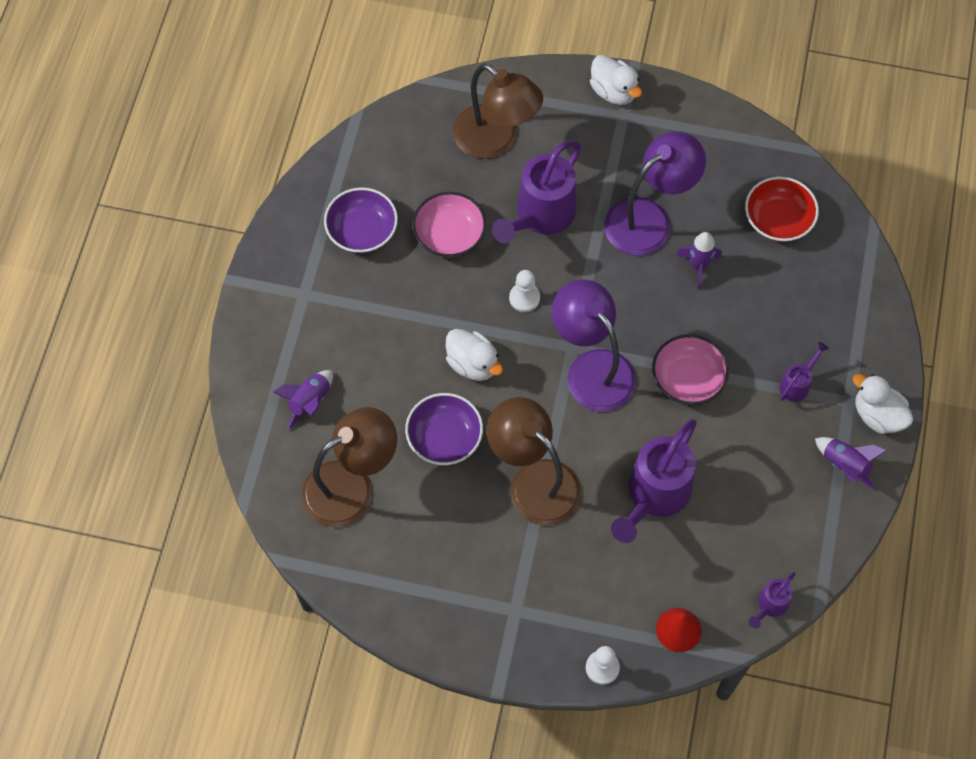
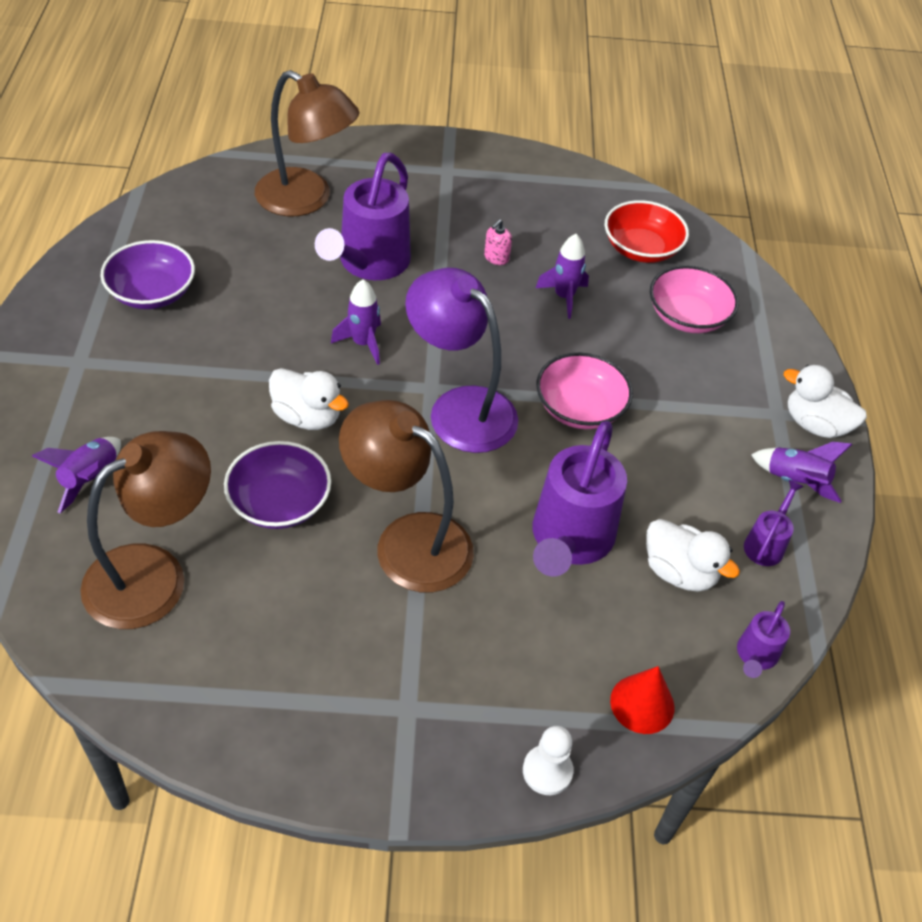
camera: 15 degrees left, 15 degrees down
(449, 235) = (262, 289): pink bowl -> pink bowl (687, 316)
(524, 298) = (362, 343): white pawn -> purple rocket
(613, 91) = (432, 151): white duck -> white duck (679, 572)
(649, 219) = (496, 258): purple lamp -> pink soap dispenser
(797, 384) = (711, 402): purple watering can -> purple watering can (766, 544)

